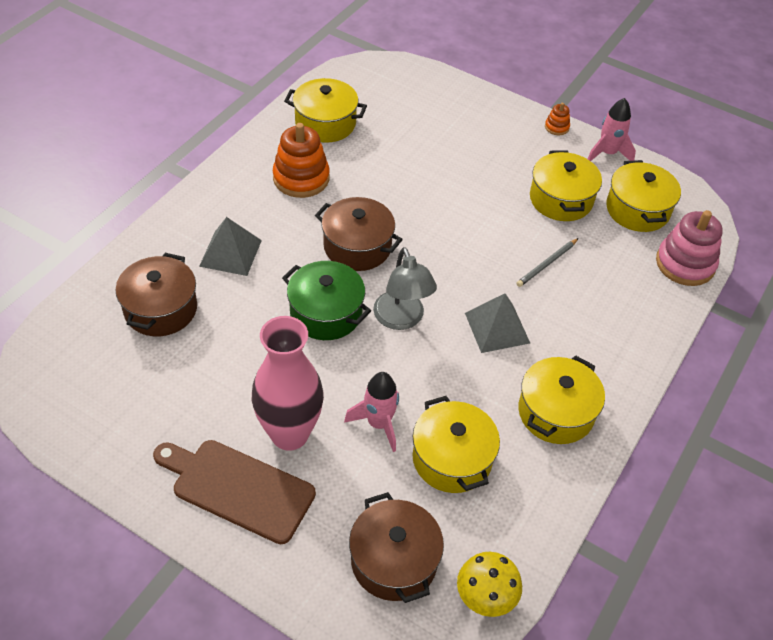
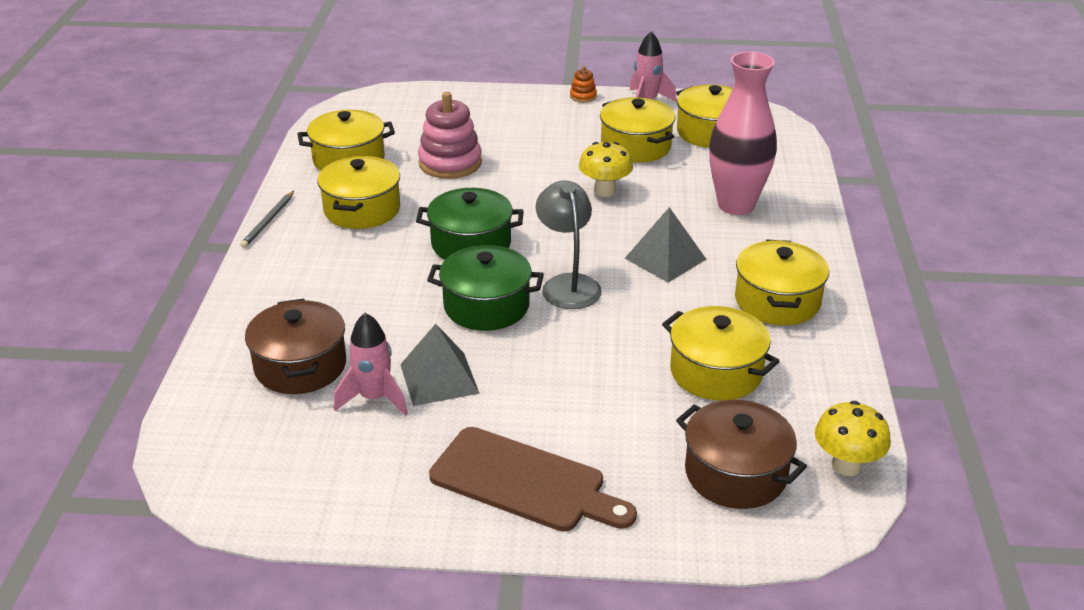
camera: 25 degrees left, 15 degrees down
(230, 253) = (338, 293): grey pyramid -> grey pyramid (439, 378)
(238, 488) = (524, 482): brown cutting board -> brown cutting board turned 150 degrees counterclockwise
(289, 434) = (538, 416): pink vase -> pink vase (736, 205)
(301, 178) = (362, 209): orange stacking toy -> yellow pot
(357, 247) = (471, 244): brown pot -> green pot
(378, 424) = (620, 373): pink rocket -> pink rocket (374, 398)
(401, 319) = (568, 284): grey lamp -> grey lamp turned 150 degrees counterclockwise
(500, 237) = (604, 191): none -> yellow mushroom
(547, 264) = (667, 196): grey pencil -> grey pencil (268, 221)
(685, 264) = (787, 157): pink stacking toy -> pink stacking toy (450, 163)

